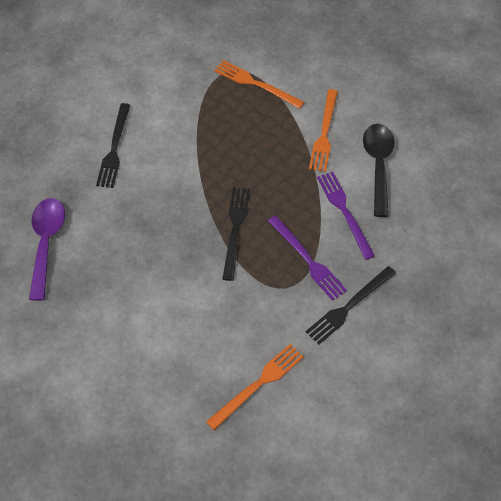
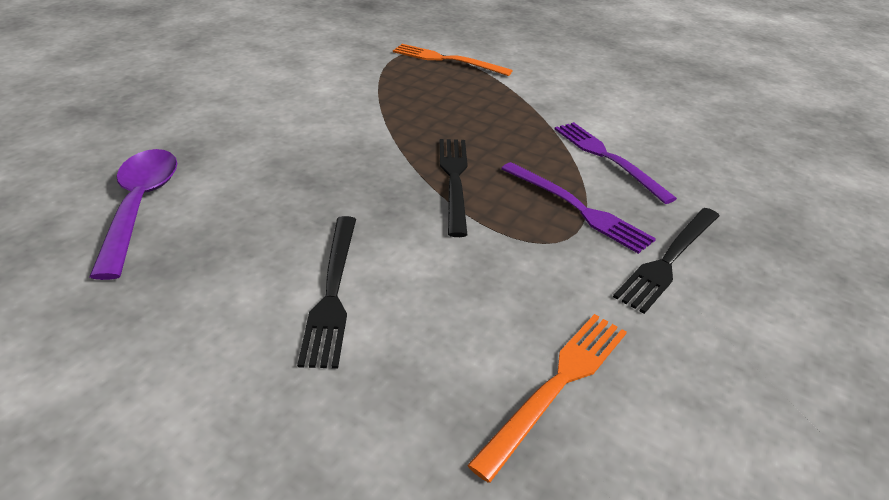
camera: 10 degrees left, 20 degrees down
(114, 148) = (262, 110): black fork -> black fork (332, 291)
(324, 133) = (547, 94): orange fork -> none
(378, 165) = (630, 117): black spoon -> none

